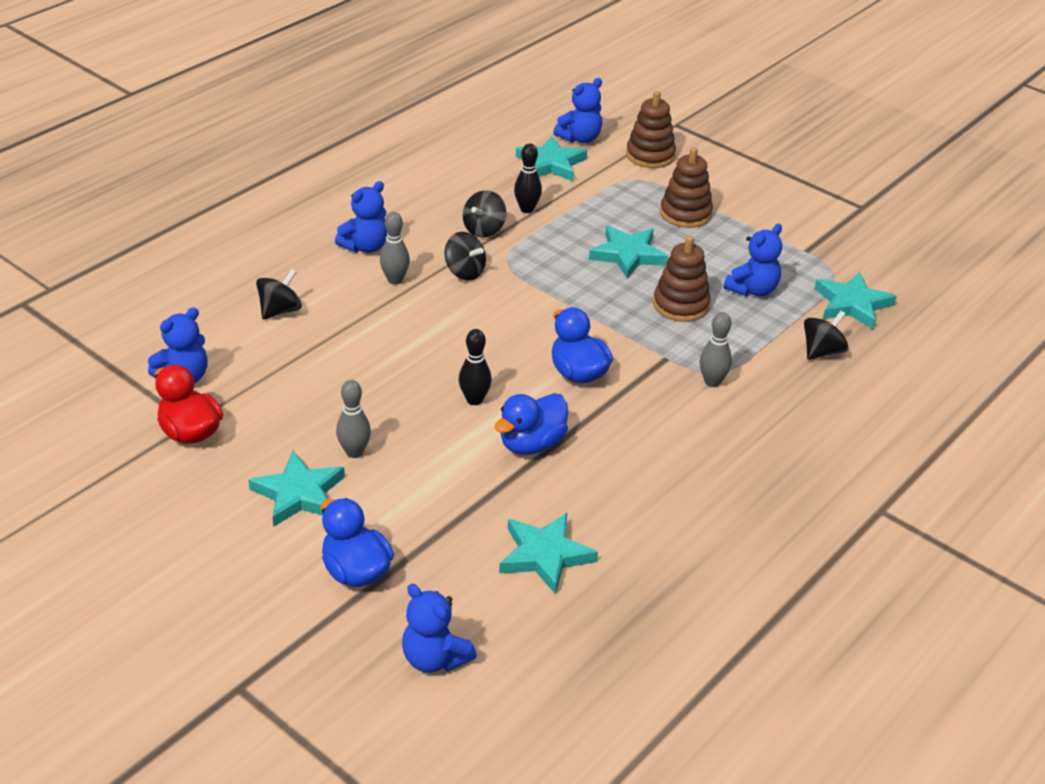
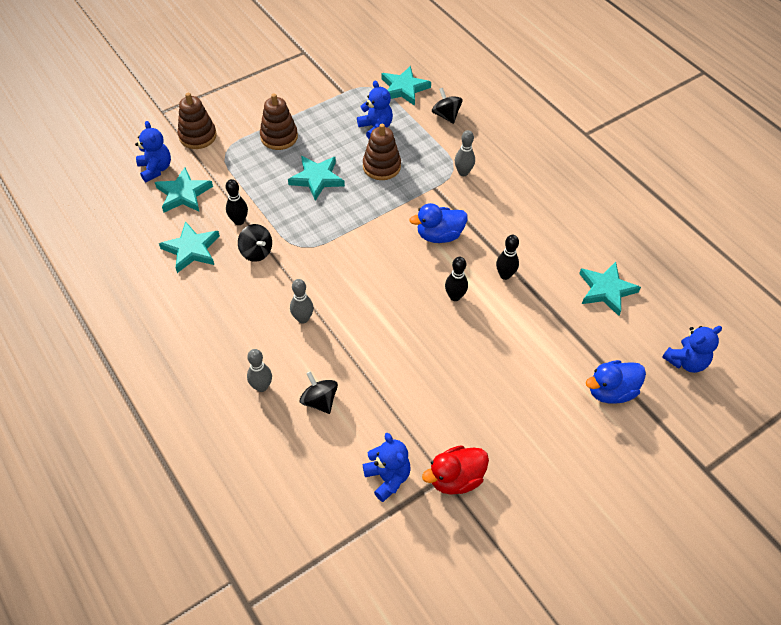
camera: 75 degrees left, 15 degrees up
(299, 494) = (533, 414): turquoise star -> turquoise star (191, 249)
(354, 452) = (496, 375): grey bowling pin -> grey bowling pin (261, 386)
(365, 247) = (252, 330): blue teddy bear -> none
(465, 272) = (307, 274): black spinning top -> none
(531, 444) = (505, 275): blue duck -> black bowling pin

